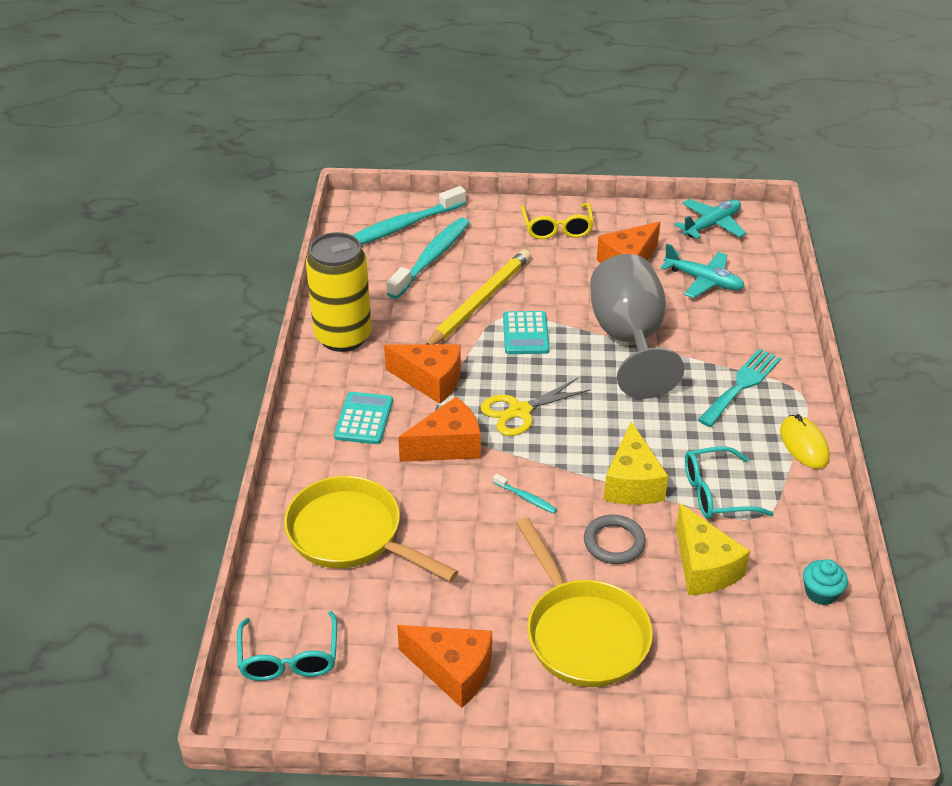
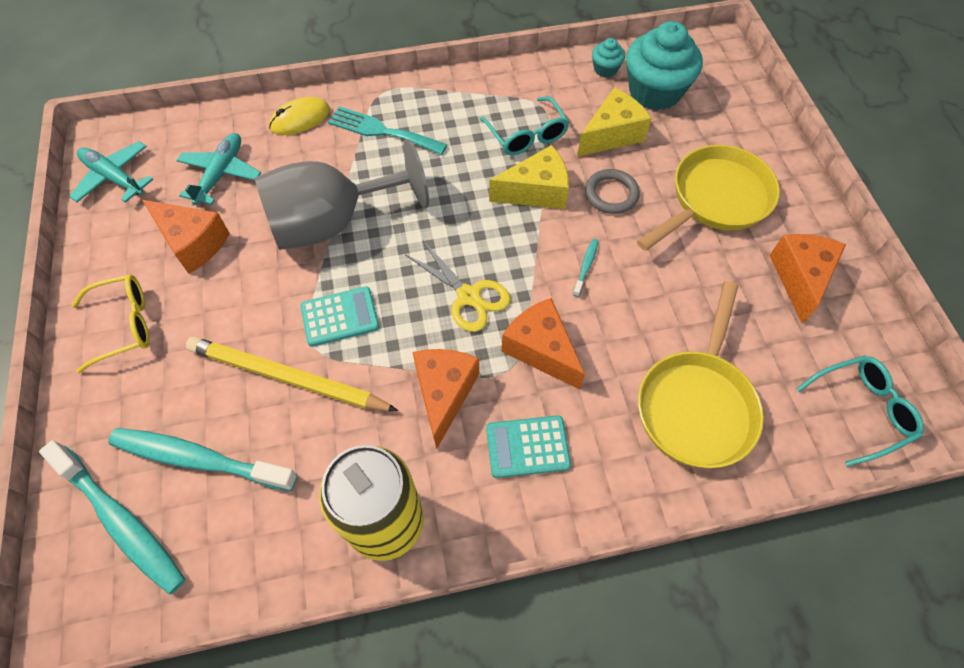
camera: 105 degrees left, 20 degrees up
(772, 631) = (654, 92): none -> turquoise cupcake
(804, 444) = (448, 87): yellow mouse -> yellow mouse (300, 119)

